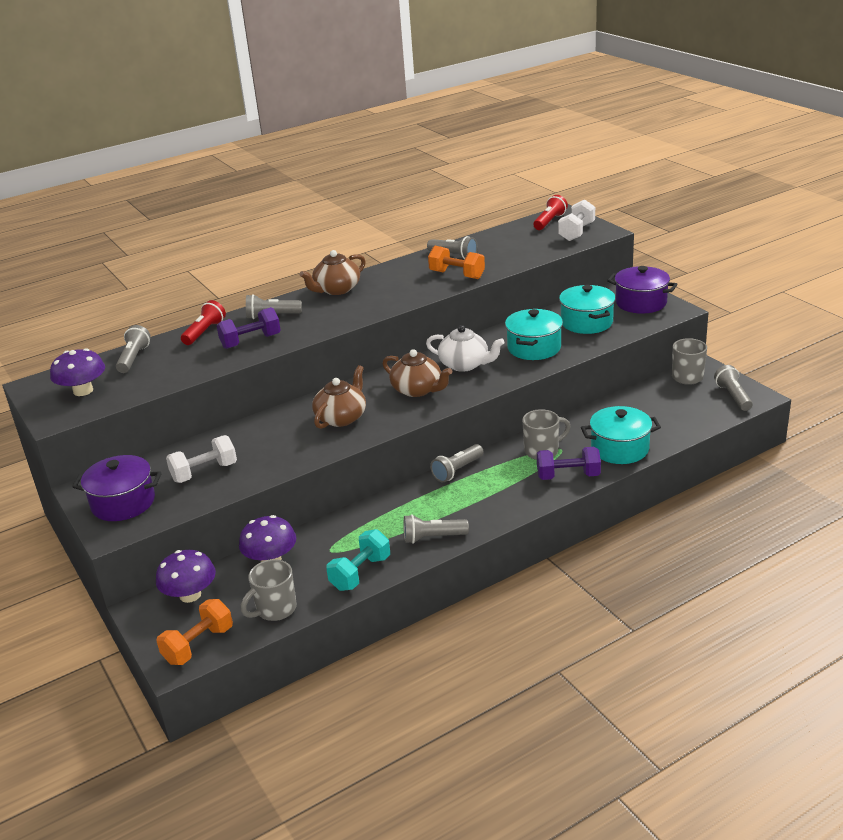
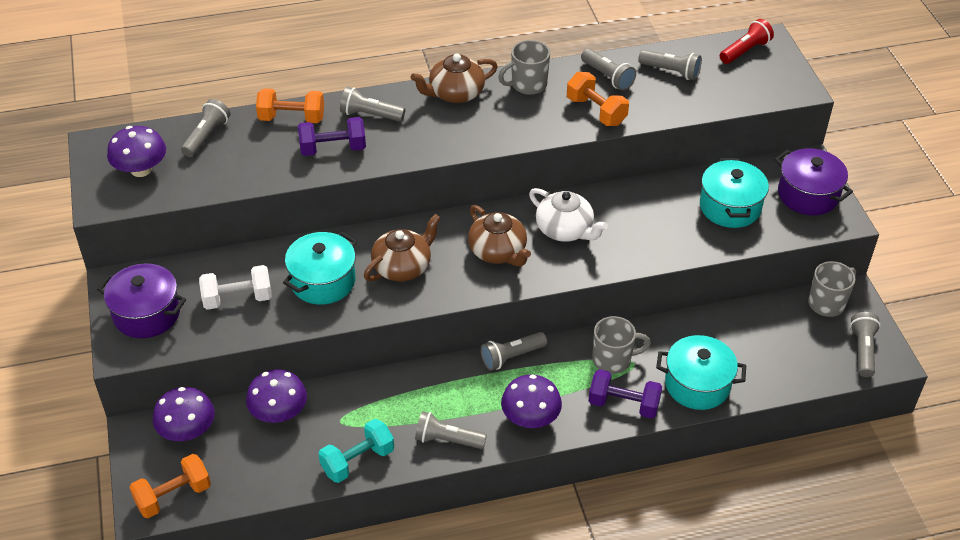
camera: 15 degrees right, 15 degrees up
(205, 332) = (292, 118): red flashlight -> orange dumbbell
(275, 609) = (259, 478): grey mug -> grey mug (527, 85)
(496, 504) = (530, 418): none -> purple mushroom
(501, 243) = (671, 71): none -> grey flashlight
(534, 348) = (652, 228): turquoise pot -> turquoise pot (323, 281)
(576, 232) = (767, 80): white dumbbell -> none

